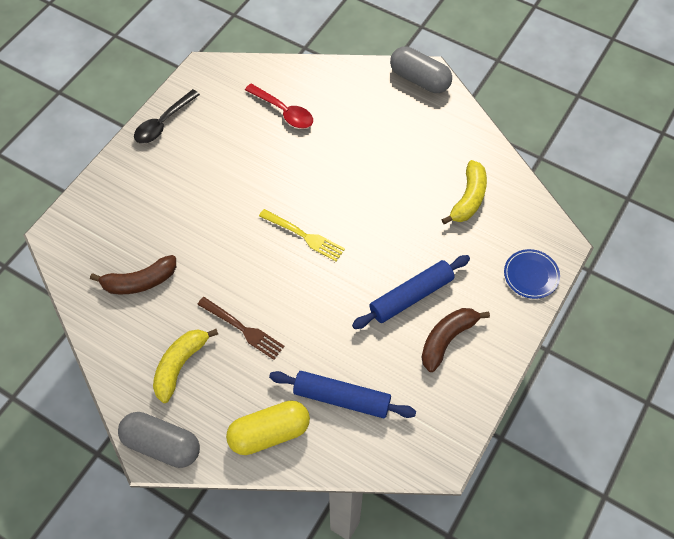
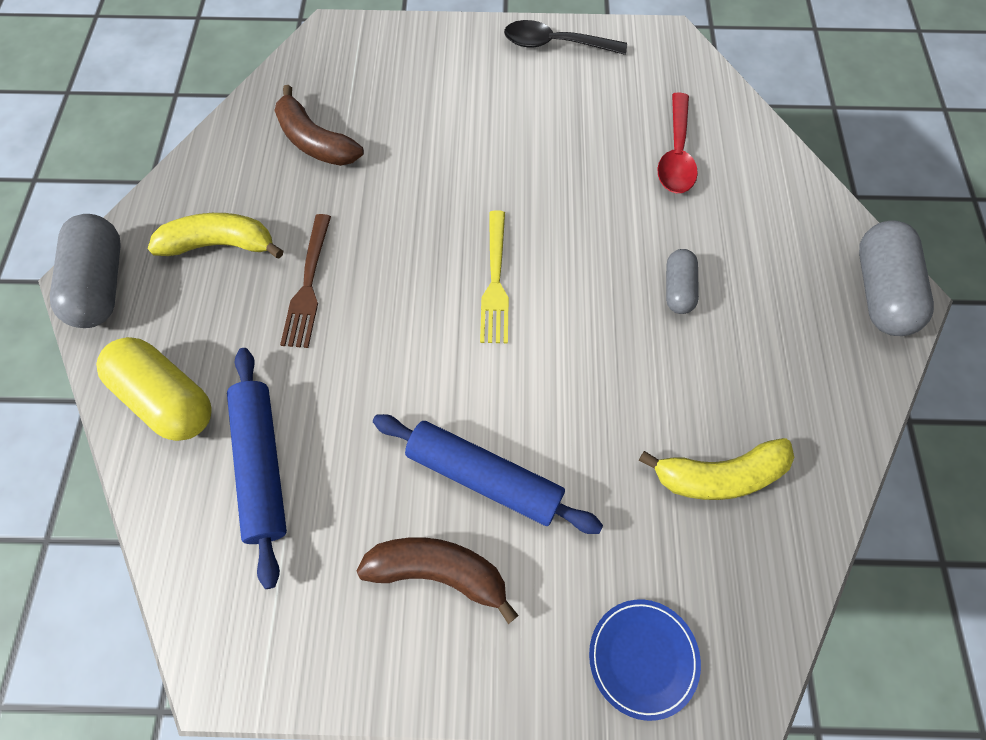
camera: 60 degrees right, 5 degrees up
(364, 158) = (678, 289): none -> grey capsule

